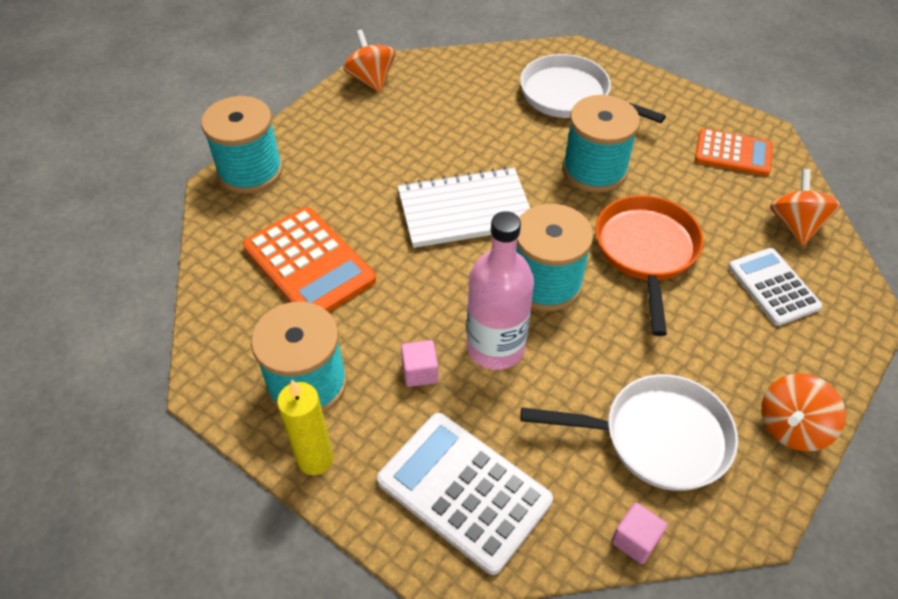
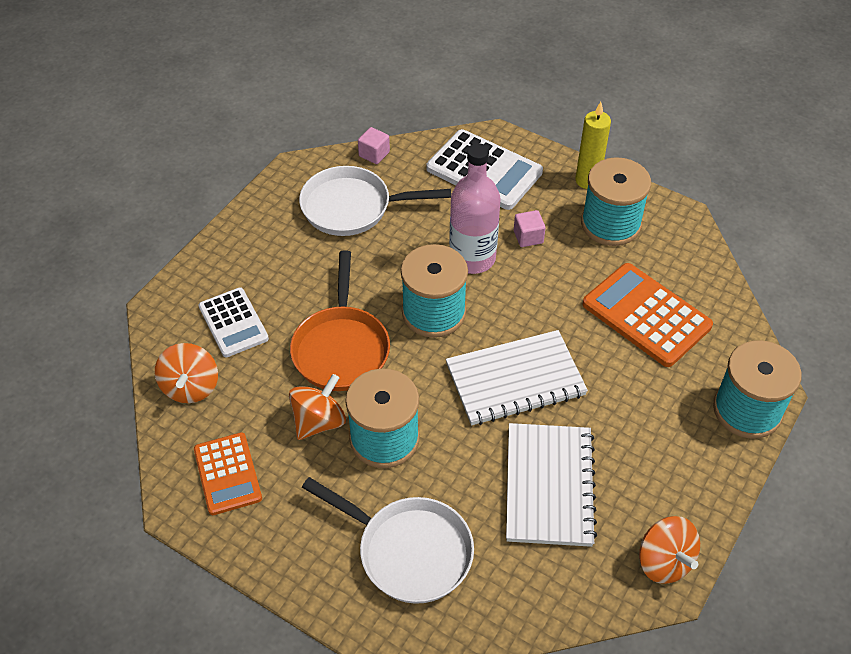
camera: 175 degrees right, 0 degrees up
(449, 128) = (549, 486): none -> white notebook
(733, 153) = (228, 474): orange calculator -> orange calculator turned 120 degrees counterclockwise
(791, 427) = (254, 220): orange spinning top -> orange spinning top (319, 421)

